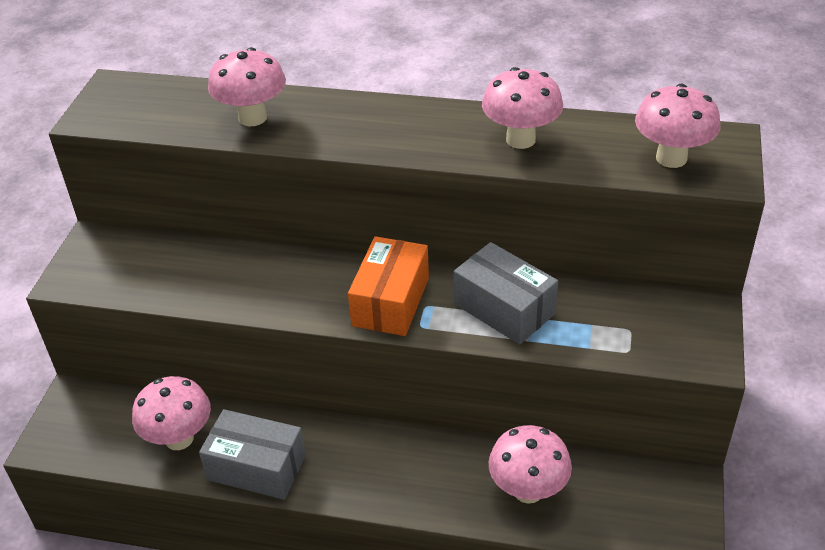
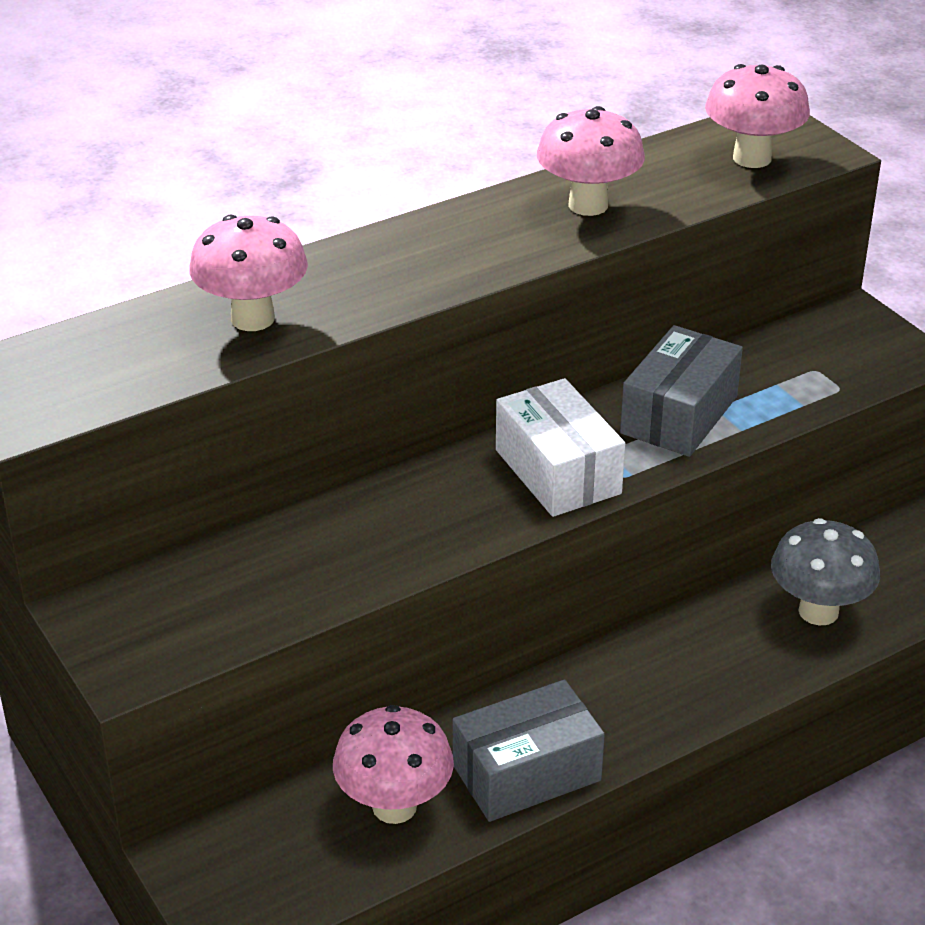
camera: 45 degrees left, 5 degrees down
(390, 301) = (557, 472): orange box -> white box
(504, 308) = (679, 415): grey box -> grey box turned 60 degrees counterclockwise
(528, 490) = (818, 611): pink mushroom -> grey mushroom

